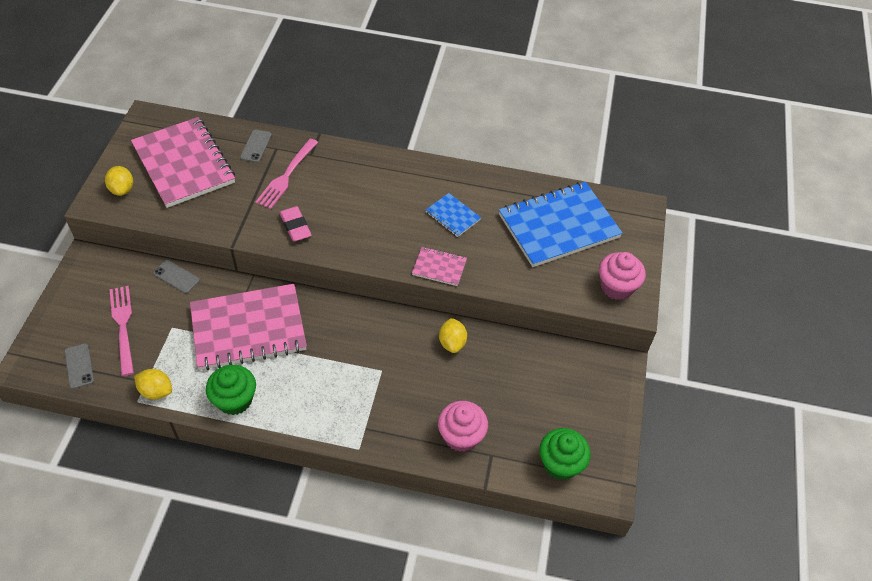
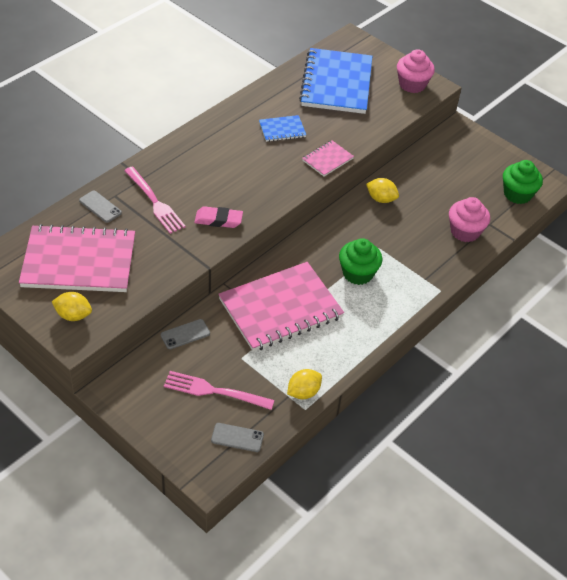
camera: 60 degrees left, 5 degrees down
(234, 400) = (347, 345): green cupcake -> green cupcake (357, 273)
(248, 329) = (280, 308): pink notebook -> pink notebook turned 45 degrees clockwise

